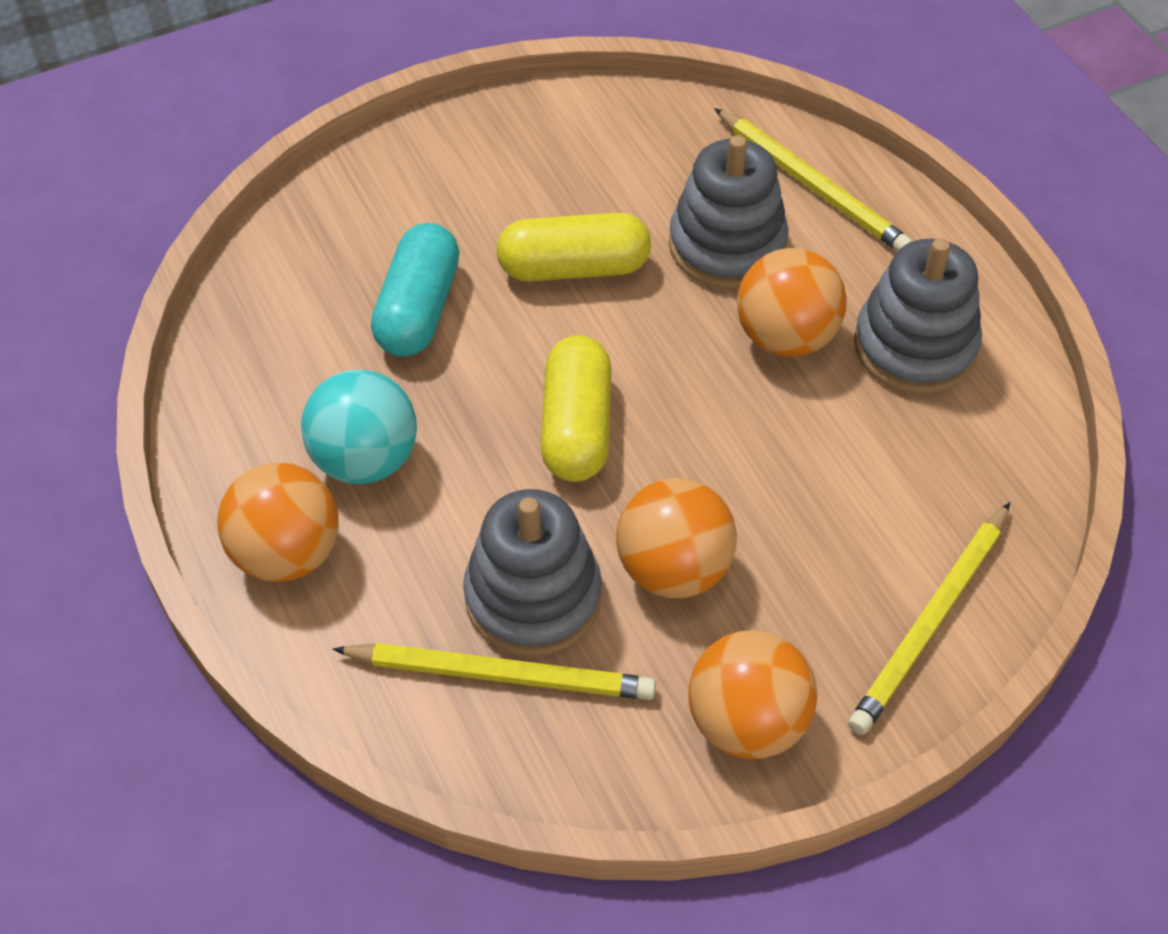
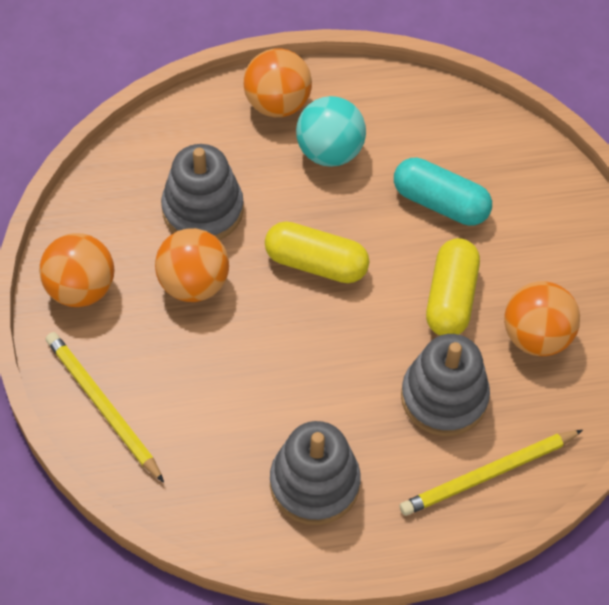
camera: 105 degrees right, 5 degrees up
(501, 674) = (160, 183): yellow pencil -> none
(786, 337) = (349, 405): orange ball -> orange ball (536, 336)

